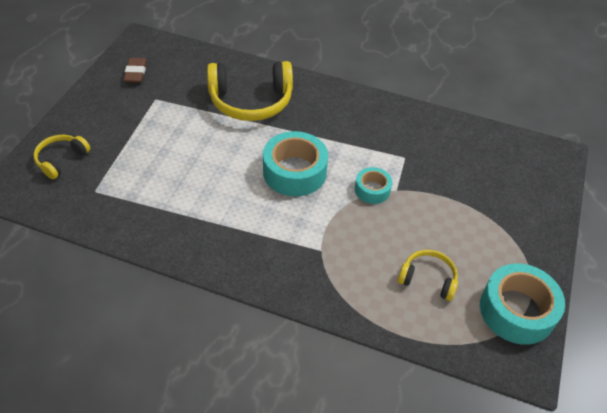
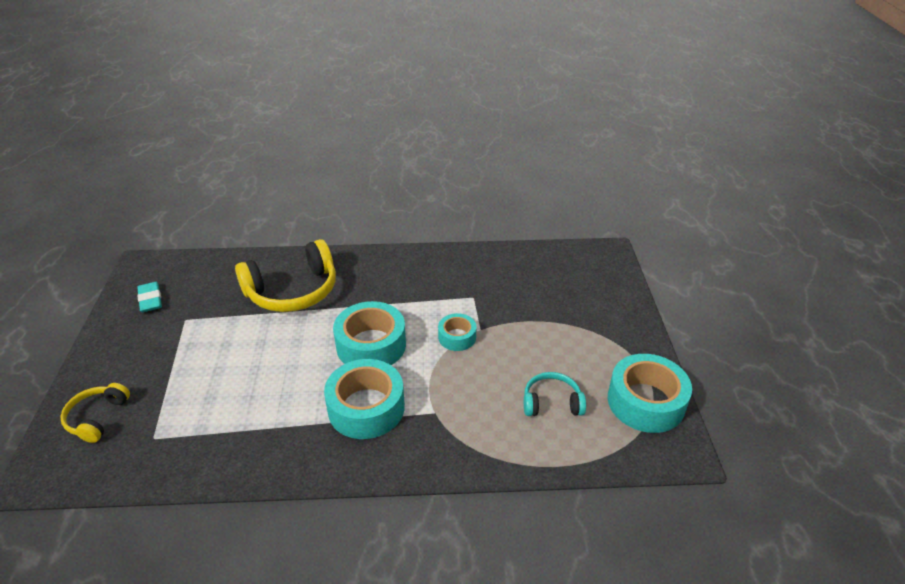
camera: 20 degrees left, 10 degrees down
(136, 73) = (150, 299): brown eraser -> turquoise eraser
(266, 225) = (366, 407): none -> turquoise tape
(428, 279) = (551, 402): yellow headphones -> turquoise headphones

